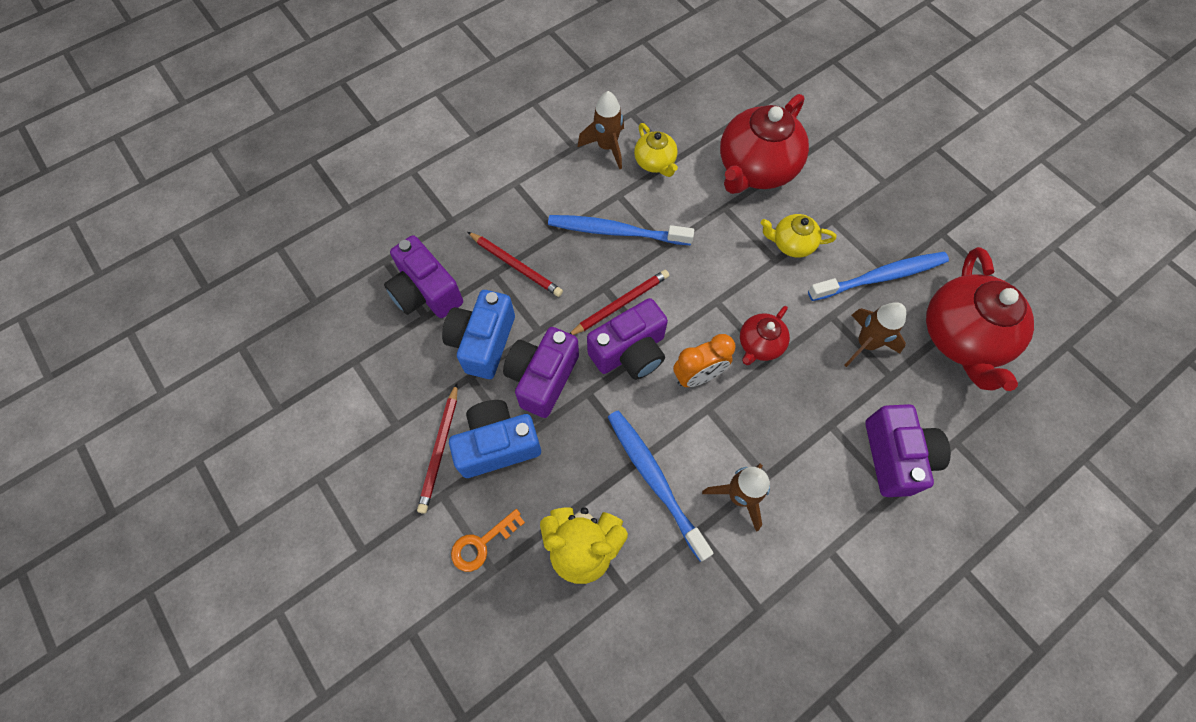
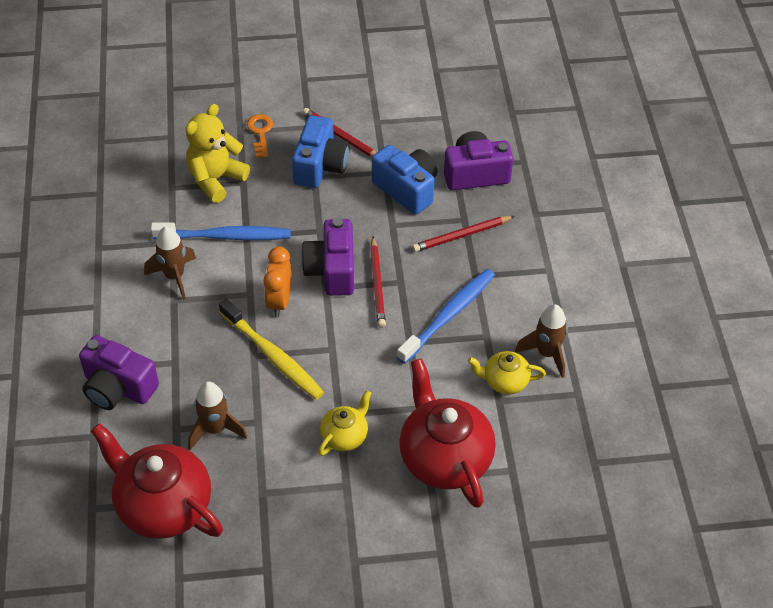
camera: 120 degrees right, 15 degrees down
(542, 378) = (351, 210): purple camera -> none
(759, 344) = (272, 355): red teapot -> yellow toothbrush
(879, 277) = (263, 483): blue toothbrush -> none

